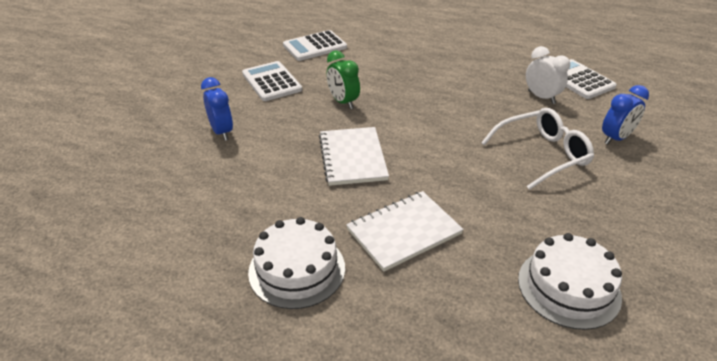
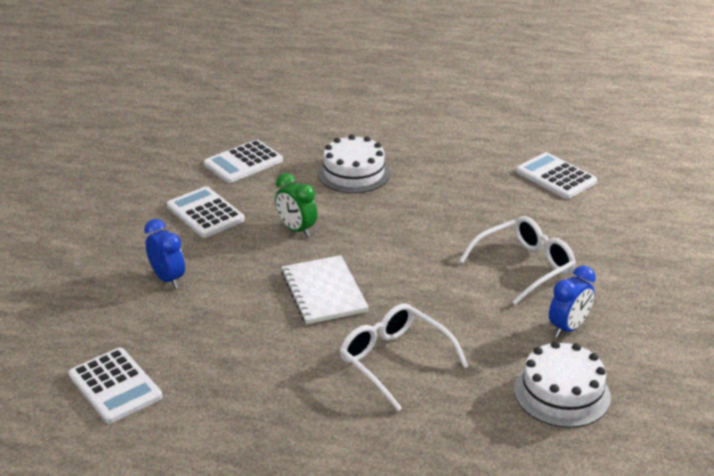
camera: 10 degrees left, 5 degrees down
(139, 223) = (115, 386): none -> white calculator
(297, 269) = (297, 409): white cake -> white cake (353, 173)
(404, 232) = (395, 361): white notebook -> white glasses
(541, 97) = (517, 201): white clock -> none
(616, 138) = (599, 241): blue clock -> blue clock (568, 328)

